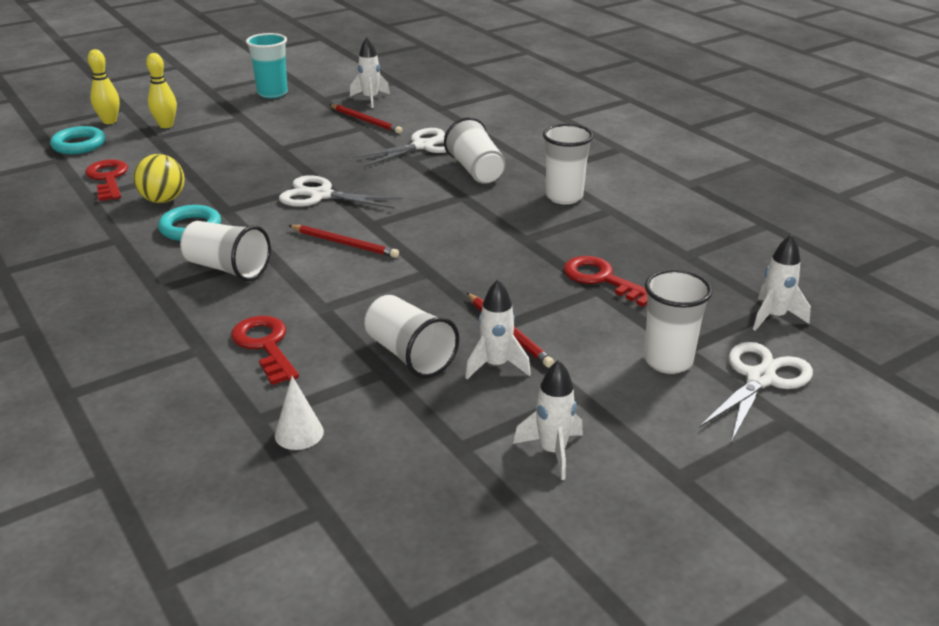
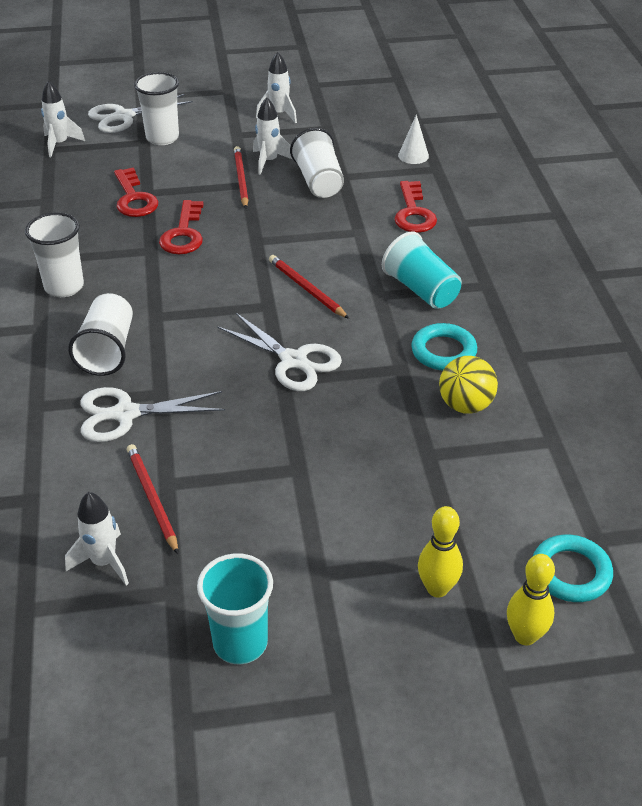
camera: 155 degrees left, 10 degrees up
(108, 179) = (528, 469): red key -> red key (183, 234)
(227, 268) = (421, 290): white cup -> turquoise cup

